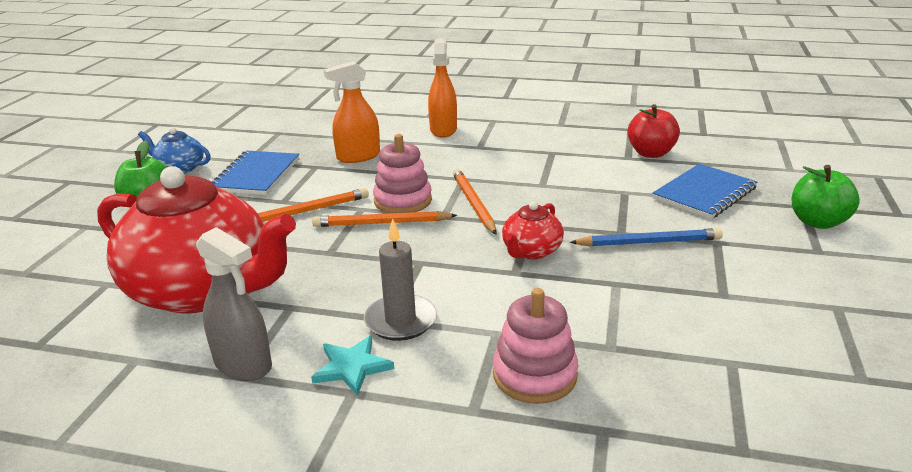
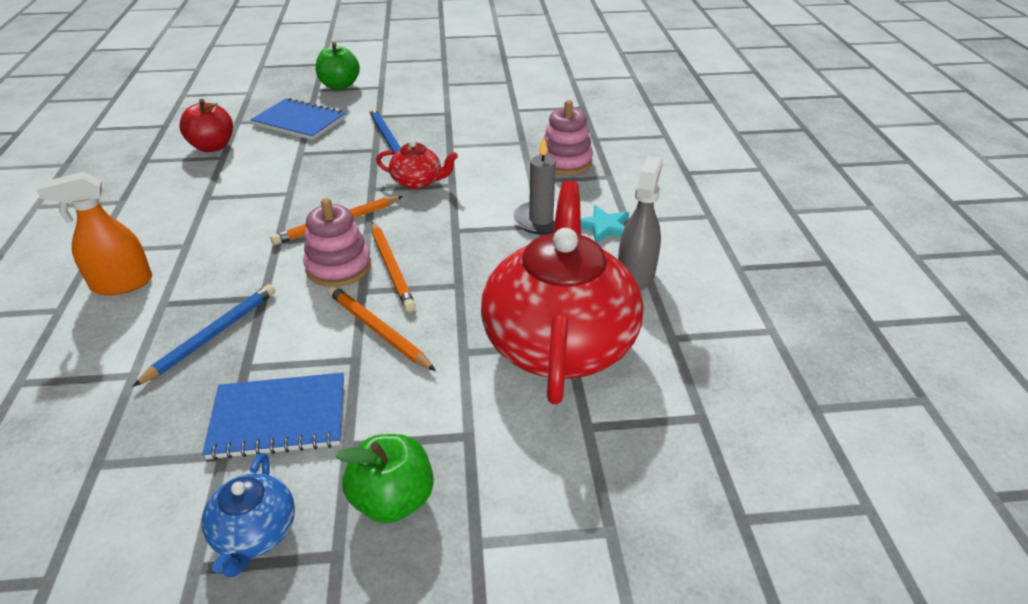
camera: 110 degrees left, 10 degrees up
(358, 157) = (212, 336): orange spray bottle -> blue pencil

